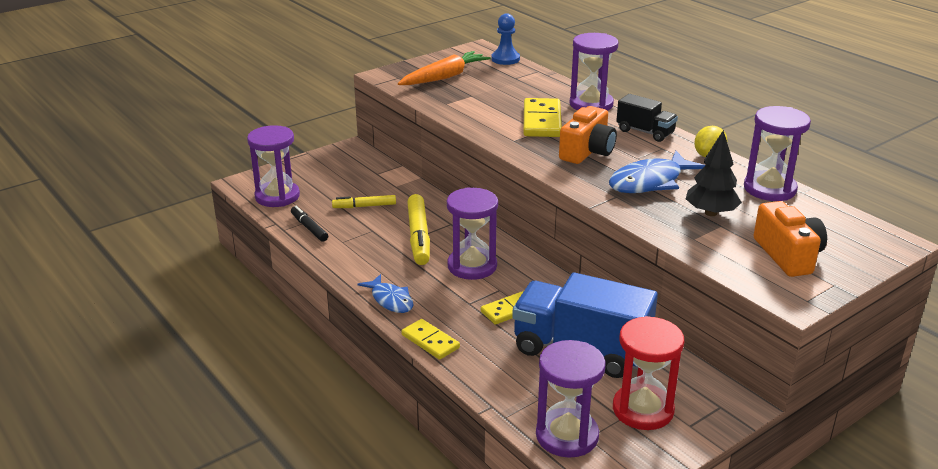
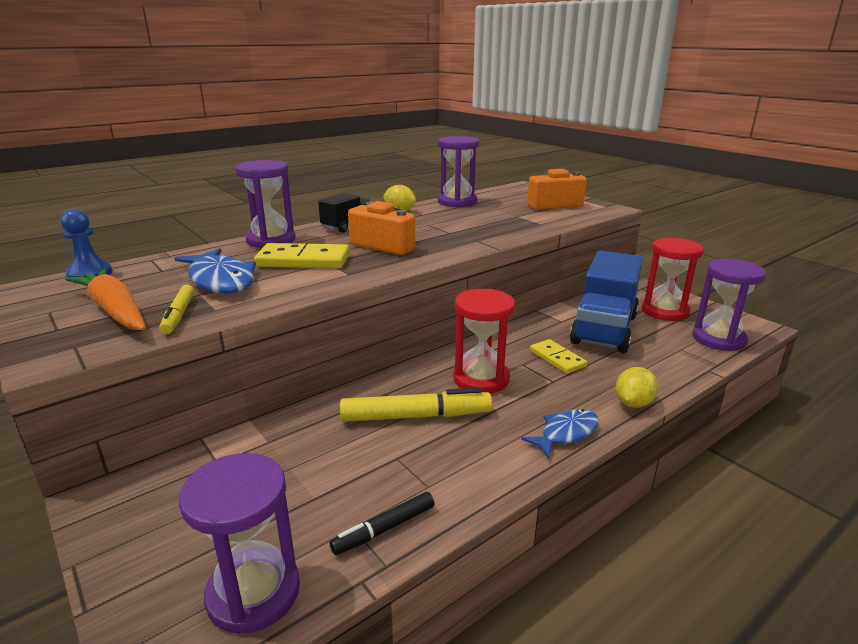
camera: 90 degrees left, 5 degrees down
(365, 206) = (324, 469): yellow marker -> yellow marker (179, 315)
(430, 341) = (633, 403): yellow domino -> yellow lemon
(472, 266) = (481, 379): purple hourglass -> red hourglass
(650, 182) = (449, 229): blue fish -> blue fish (221, 280)
(711, 213) = (499, 217): black tree -> none

